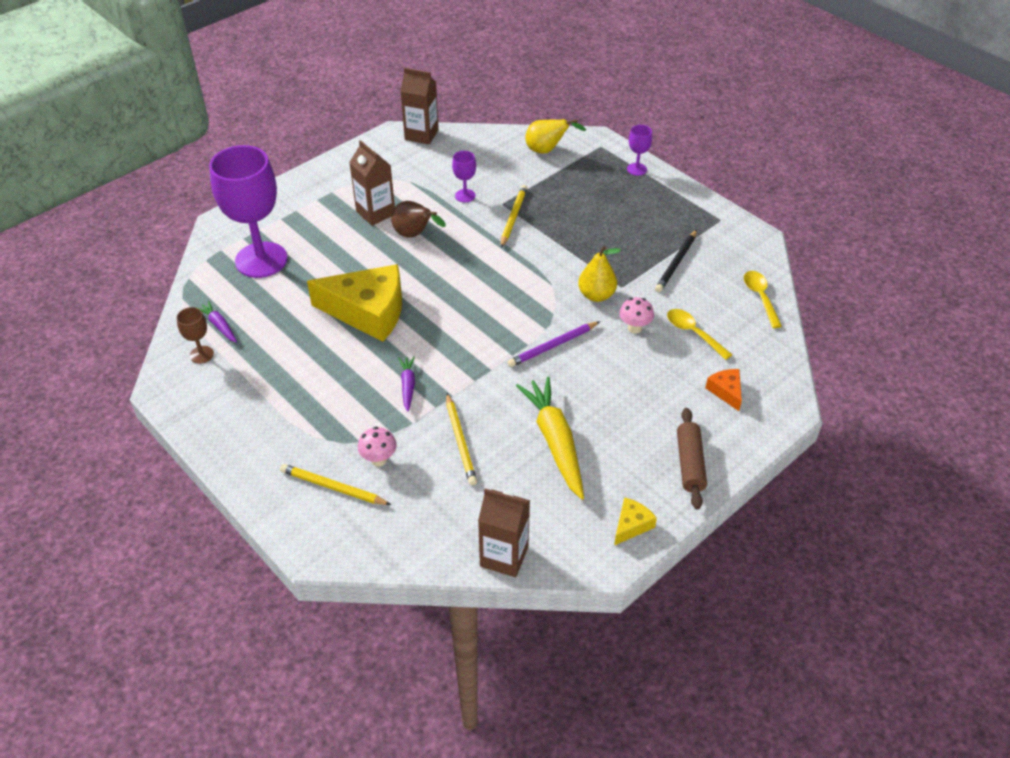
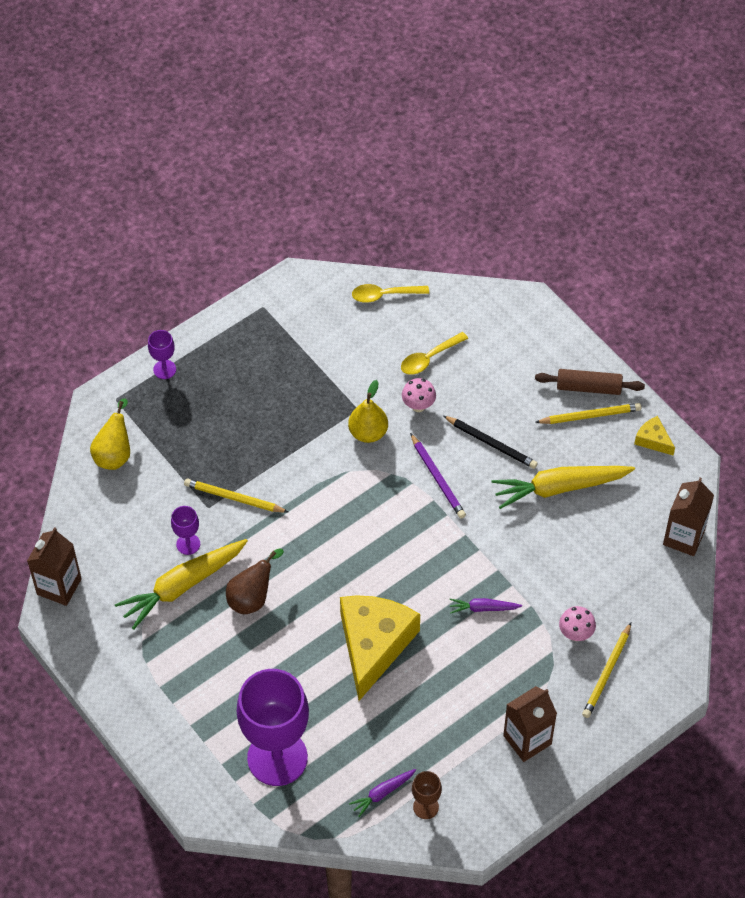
camera: 85 degrees left, 10 degrees up
(375, 213) = (207, 638): brown carton -> brown carton (527, 740)
(424, 196) = (182, 586): none -> yellow carrot
(460, 441) = (555, 565): yellow pencil -> yellow pencil (590, 416)
(676, 263) = (326, 356): black pencil -> black pencil (491, 443)
(726, 391) = (506, 345): orange cheese -> none

